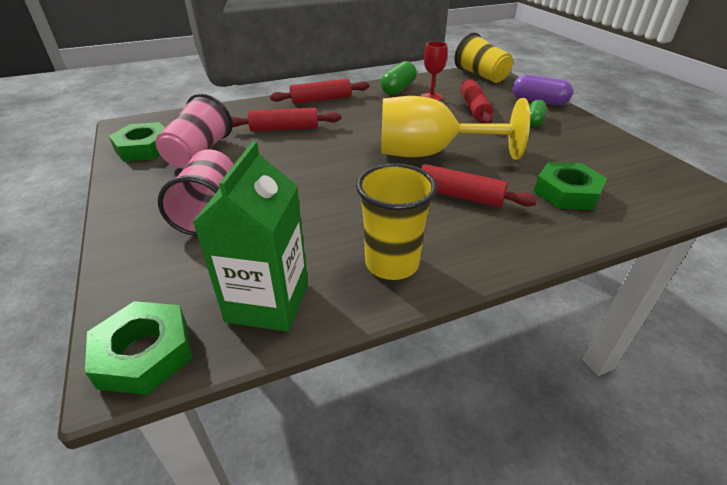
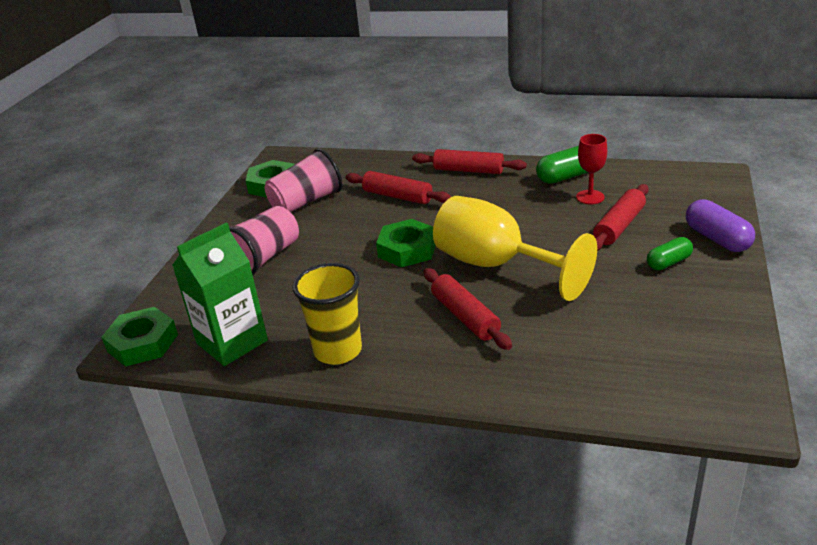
camera: 40 degrees right, 5 degrees down
(481, 75) = (697, 181): yellow cup -> none
(567, 192) = (574, 352): green nut -> green nut (407, 249)

